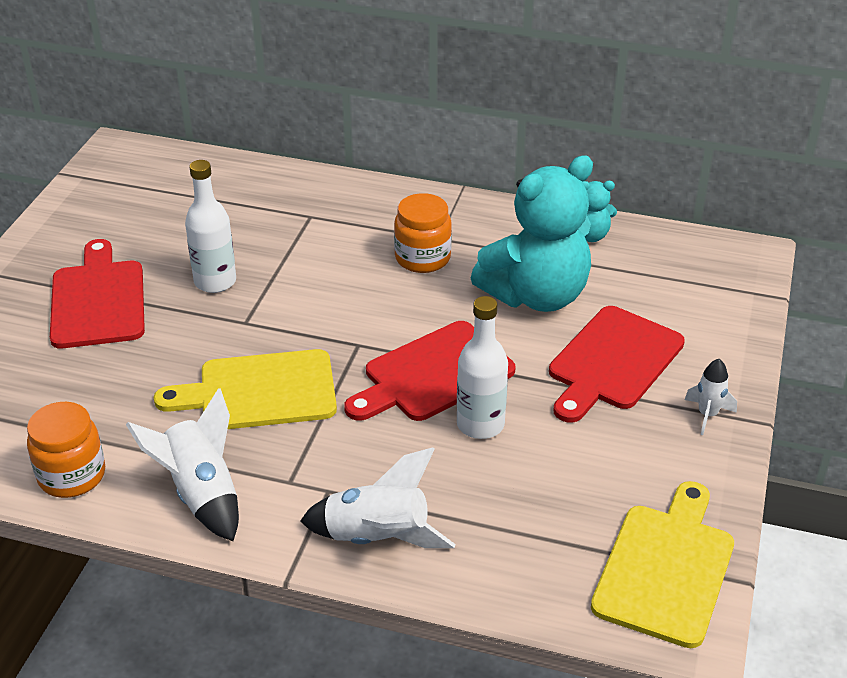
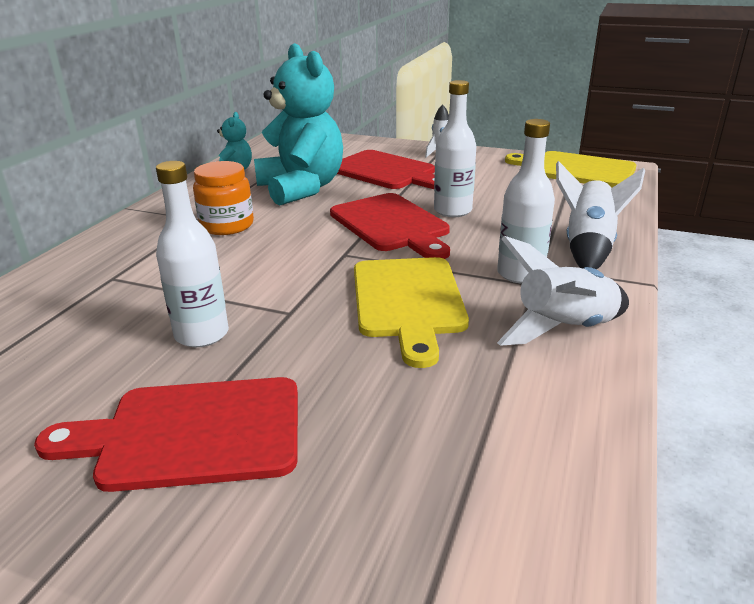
camera: 85 degrees left, 10 degrees down
(72, 475) = (562, 425): orange jar -> none
(312, 472) = (520, 274): none -> white bottle

